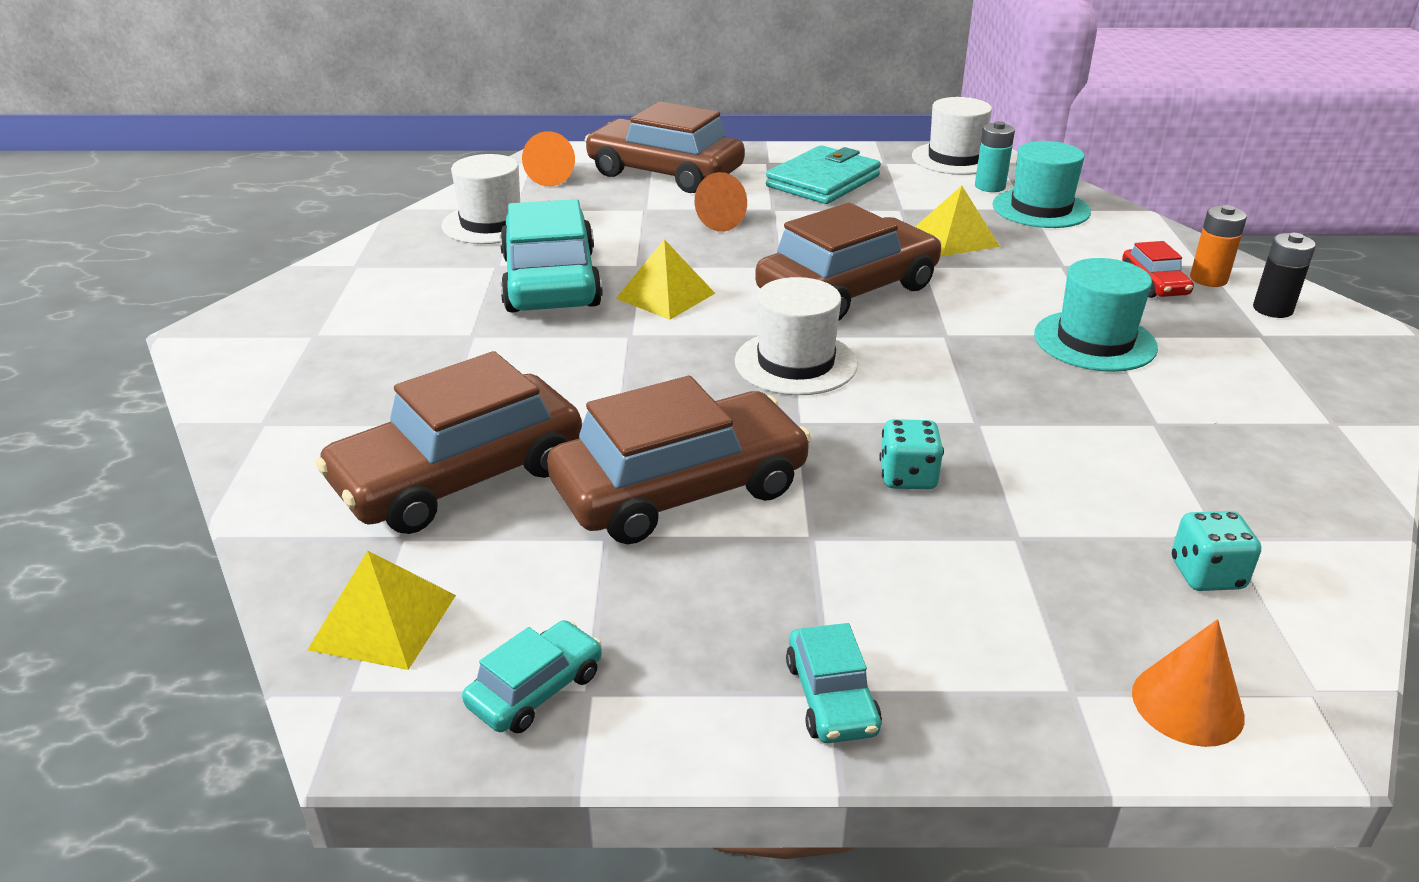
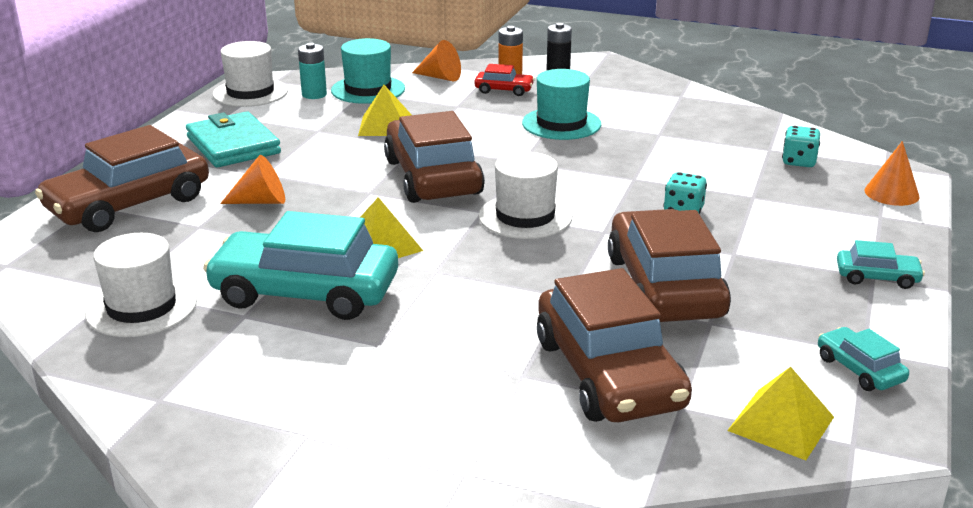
camera: 70 degrees left, 5 degrees down
(552, 177) = (63, 260): orange cone -> orange cone (440, 77)

